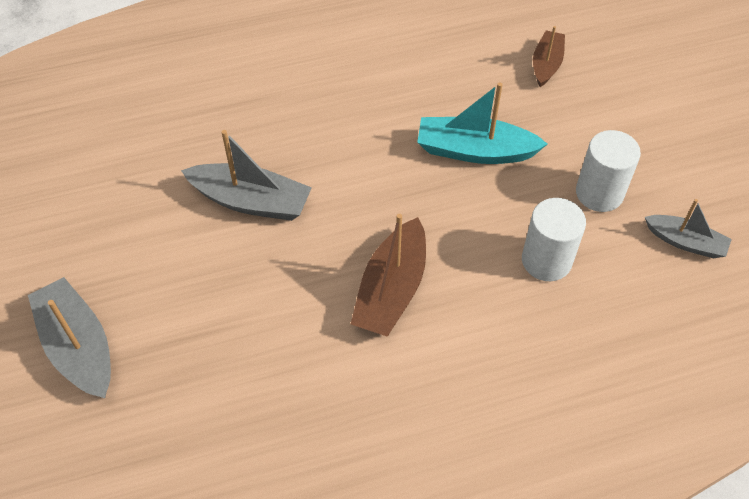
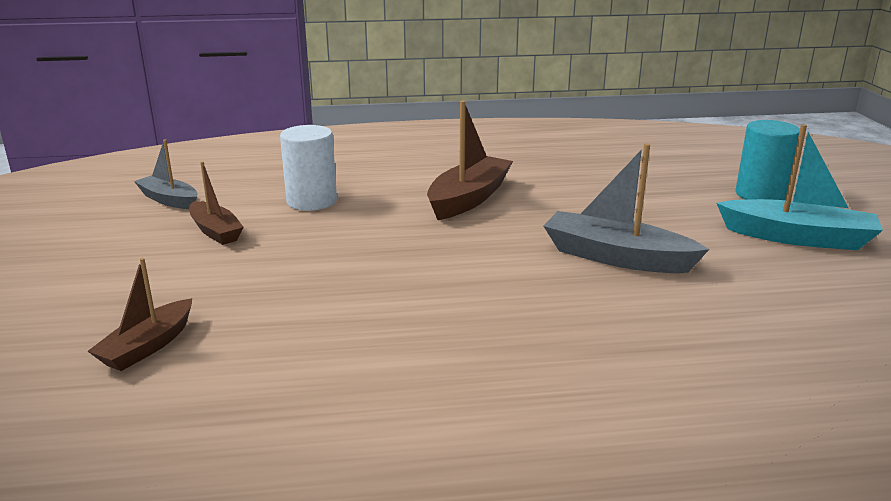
camera: 170 degrees left, 30 degrees down
(78, 347) = (760, 195): grey boat -> turquoise cylinder
(475, 151) = (328, 271): turquoise boat -> turquoise boat (798, 238)
(599, 193) = (215, 231): white cylinder -> brown boat

